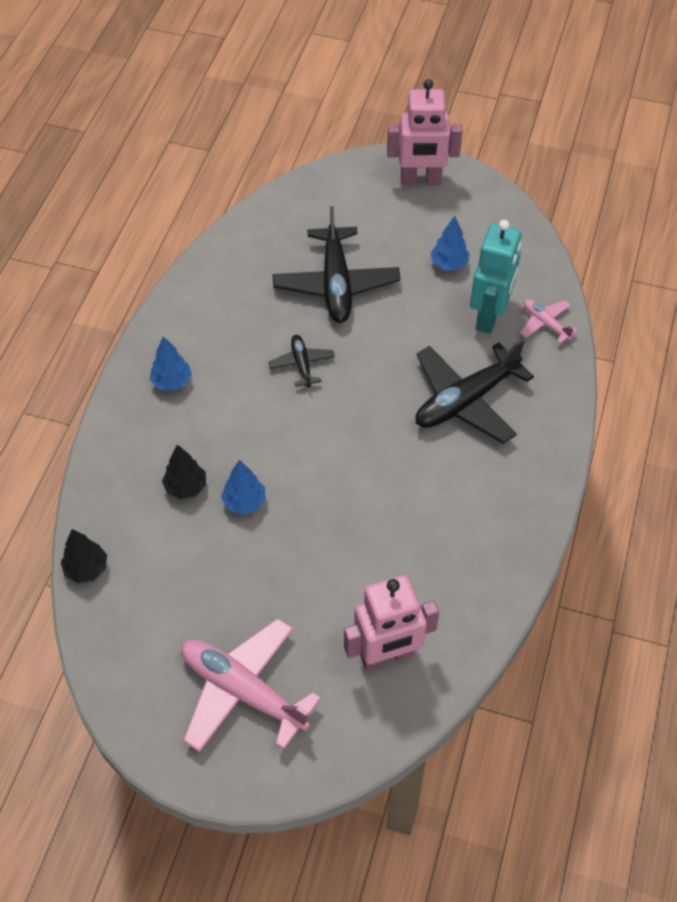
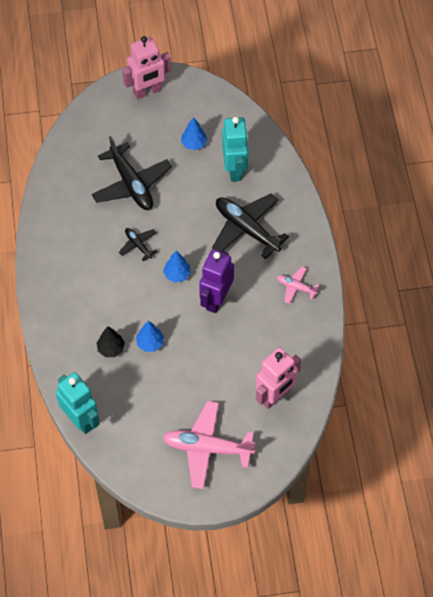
camera: 25 degrees left, 5 degrees up
(86, 569) = (81, 420): black tree -> turquoise robot
(172, 382) = (65, 288): blue tree -> blue tree (177, 274)
(371, 479) = (216, 299): none -> purple robot
(466, 400) = (246, 229): black plane -> black plane turned 105 degrees clockwise
(545, 324) = (270, 161): pink plane -> pink plane (296, 287)

